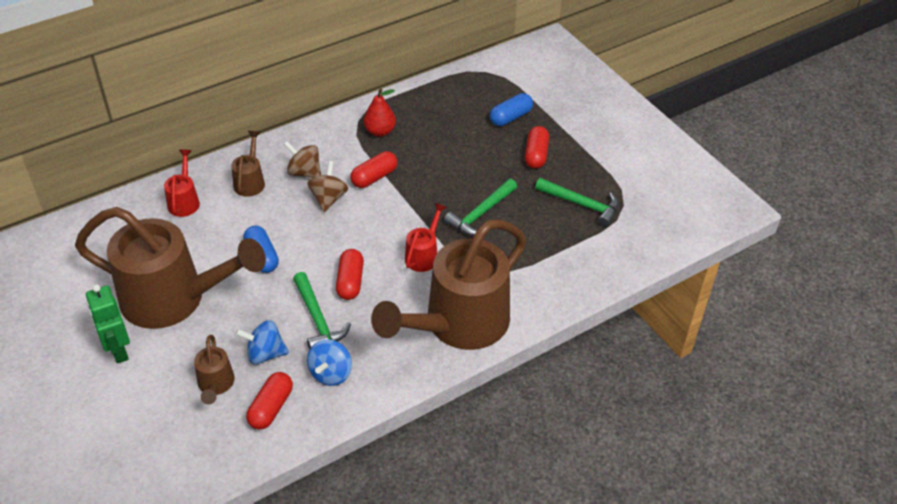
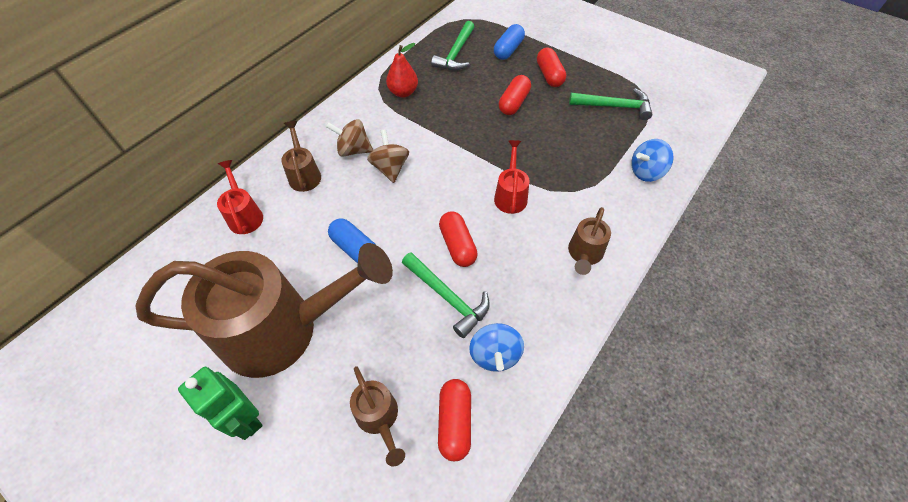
camera: 20 degrees left, 10 degrees up
(265, 354) = (414, 358): blue spinning top -> blue spinning top (646, 172)
(374, 177) = (422, 135): red capsule -> red capsule (514, 103)
(458, 324) = (584, 254): brown watering can -> brown watering can, size x0.42
(481, 214) = (537, 140): green hammer -> green hammer (456, 53)

